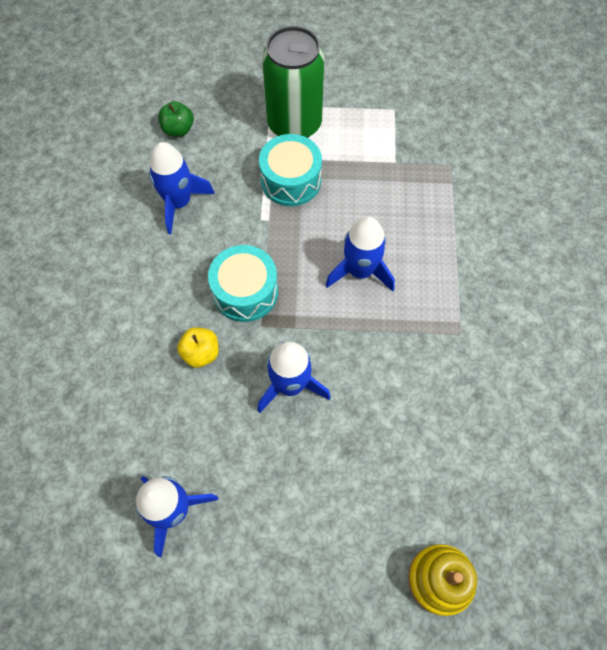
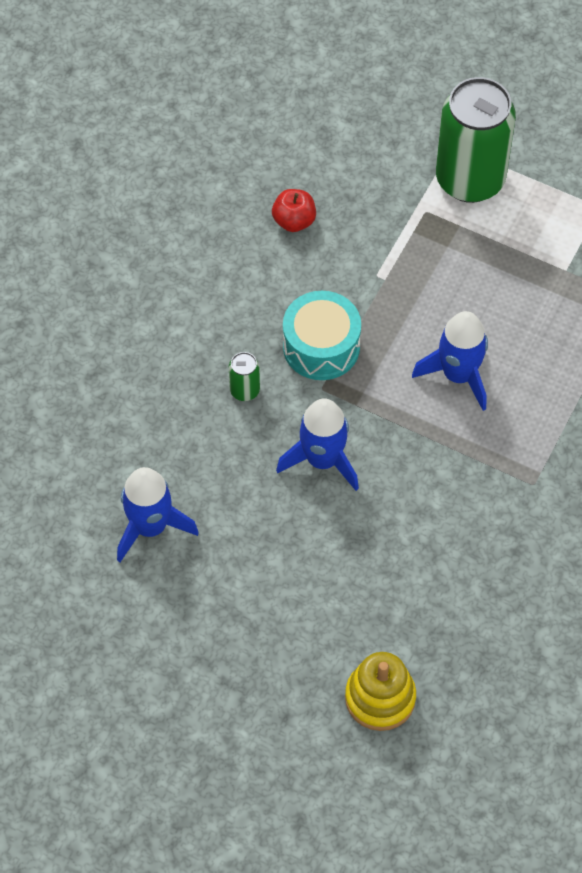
camera: 25 degrees right, 5 degrees down
(178, 129) = (332, 135): green apple -> none
(179, 203) = (294, 221): blue rocket -> red apple
(201, 353) = (244, 390): yellow apple -> green can
(291, 180) = (432, 244): turquoise drum -> none

